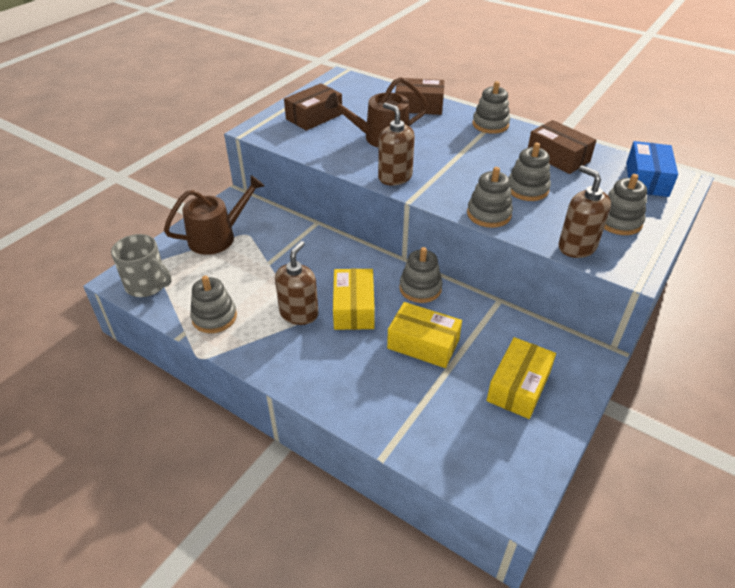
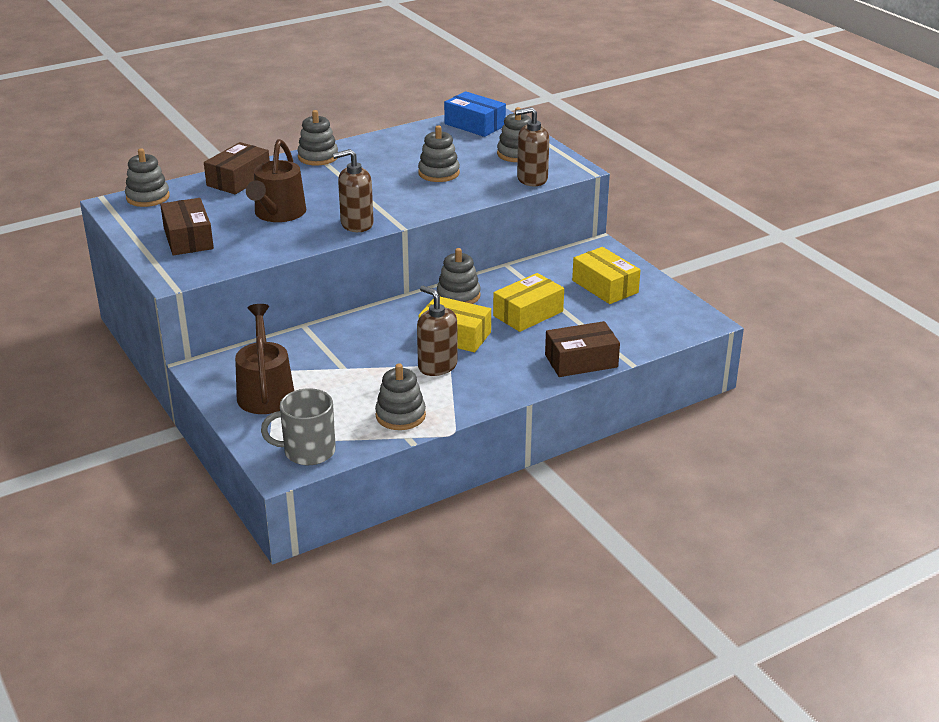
camera: 65 degrees left, 10 degrees down
(147, 285) = (308, 451): grey mug -> grey mug turned 150 degrees counterclockwise
(489, 214) = (457, 199): grey stacking toy -> grey stacking toy (148, 197)
(558, 157) = (406, 146): brown box -> brown box (581, 361)

